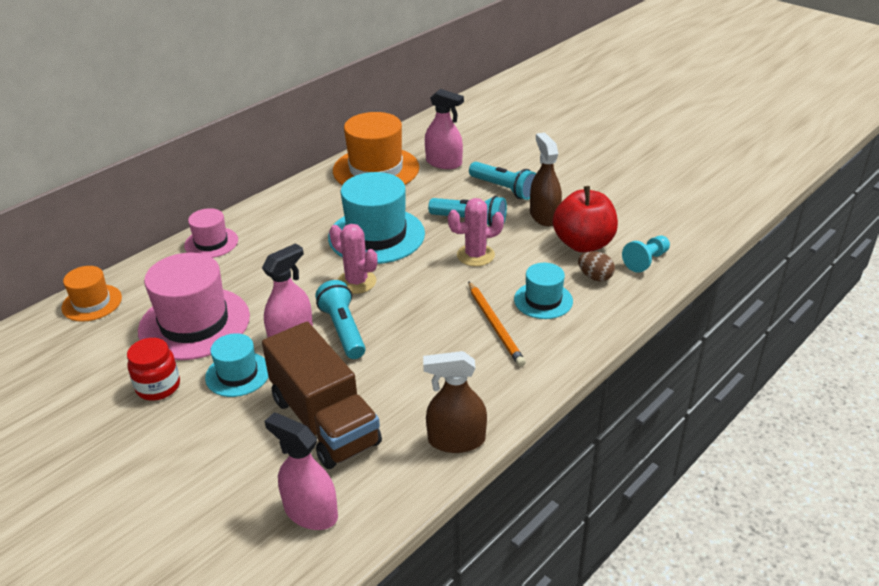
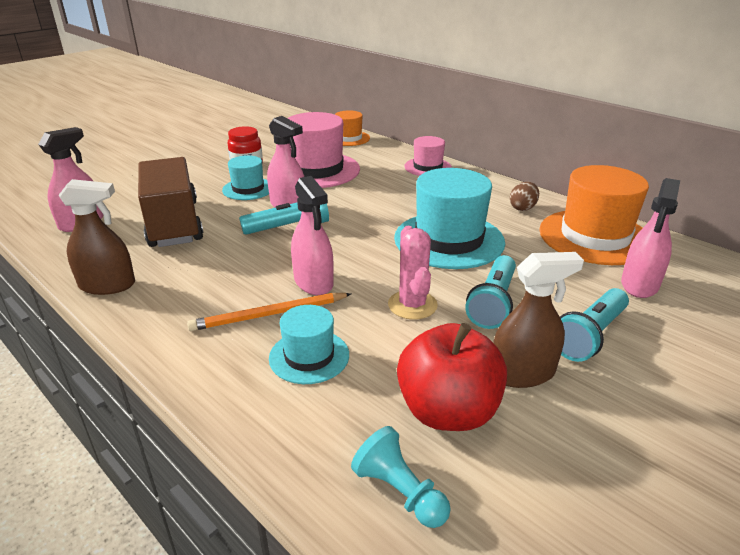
camera: 90 degrees right, 5 degrees down
(324, 421) = (174, 224): brown truck -> brown truck turned 105 degrees clockwise
(356, 282) = (363, 231): pink cactus -> none
(446, 306) = (313, 282): none -> pink spray bottle
(456, 440) = (107, 285): brown spray bottle -> brown spray bottle turned 90 degrees clockwise
(595, 277) = (356, 415): brown egg -> brown egg (522, 208)

